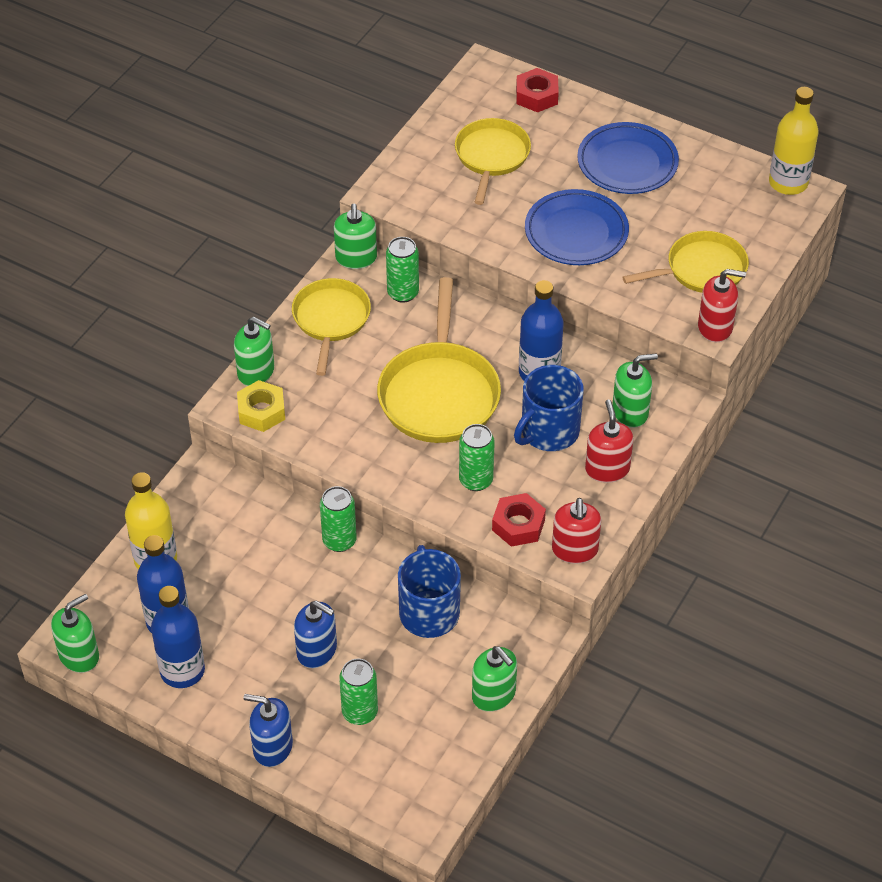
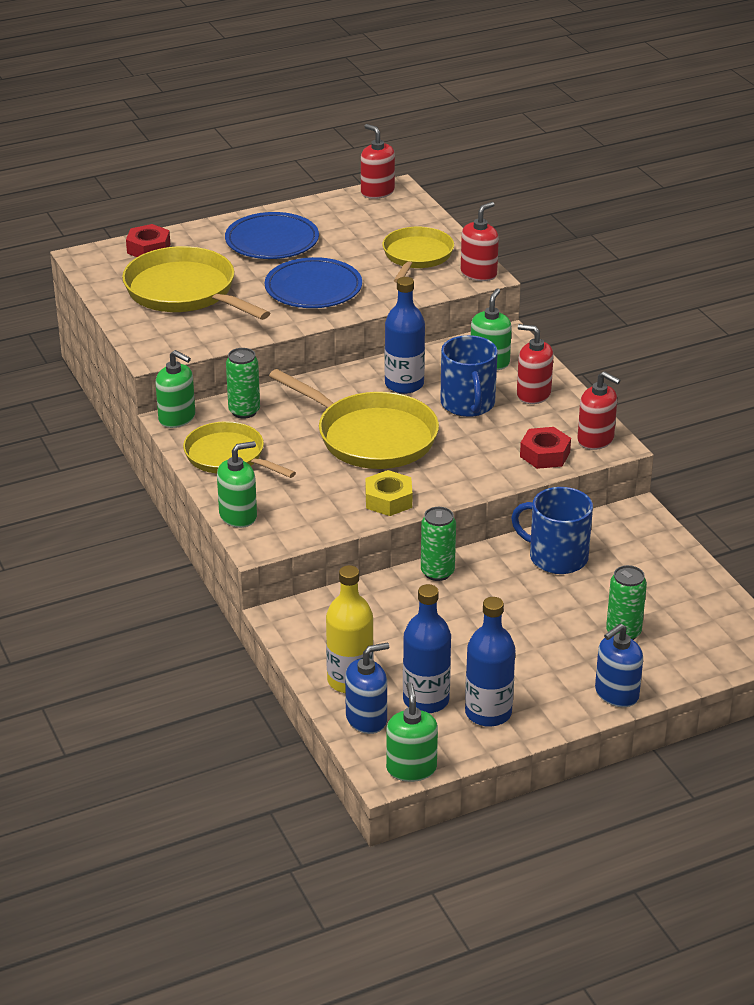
camera: 55 degrees left, 15 degrees down
(261, 411) = (285, 530): yellow nut -> yellow nut (388, 500)
(317, 651) = (539, 630): blue soap dispenser -> blue soap dispenser (366, 719)
(476, 480) = (479, 455): green can -> none
(491, 157) = (185, 292): yellow pan -> yellow pan, size x1.51
(494, 695) = (668, 559): green soap dispenser -> none
(788, 183) = (377, 192): yellow bottle -> red soap dispenser

